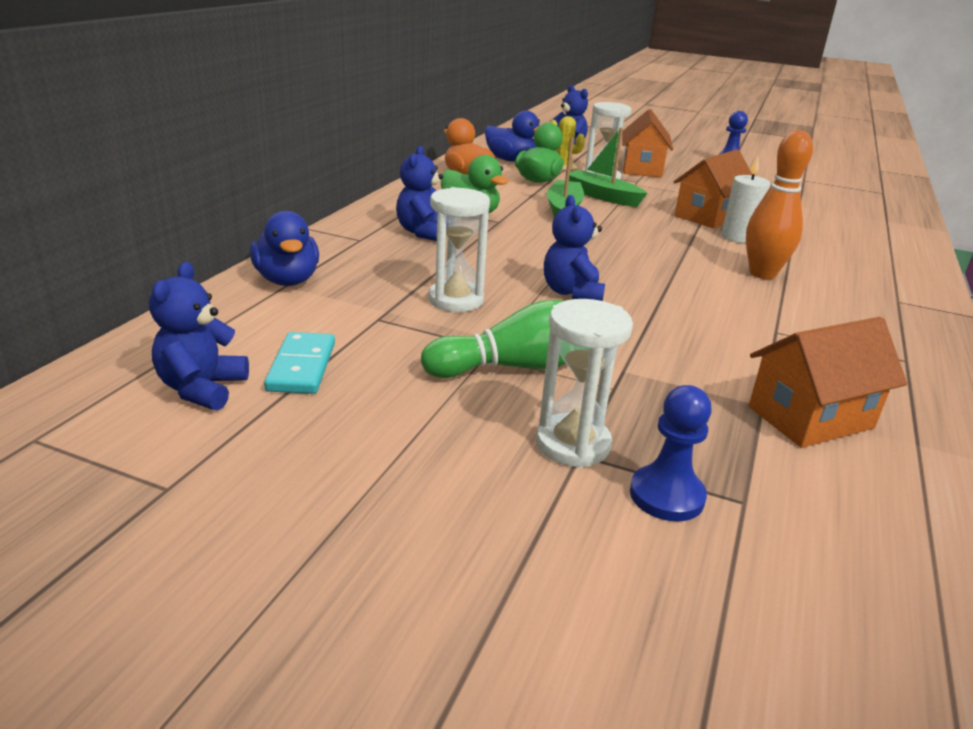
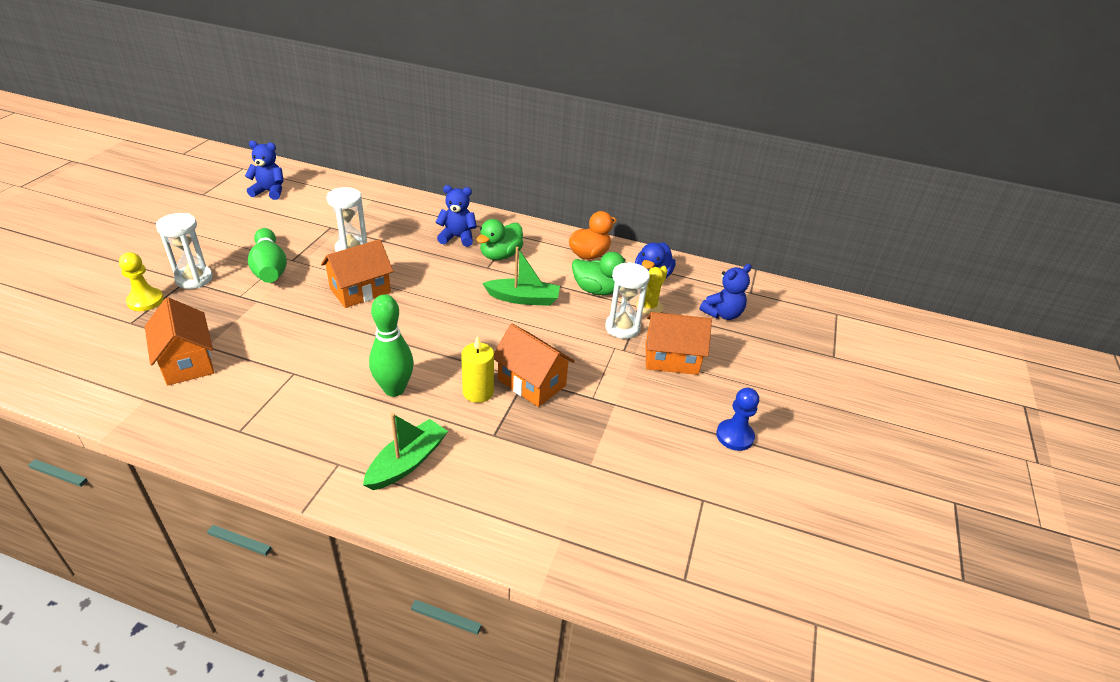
camera: 85 degrees right, 10 degrees up
(287, 280) = (379, 200): blue duck -> none
(302, 367) = (283, 211): turquoise domino -> none
(572, 293) = (360, 291): blue teddy bear -> orange house
(602, 196) = (566, 323): green boat -> green boat (407, 462)
(666, 496) = (145, 301): blue pawn -> yellow pawn
(738, 237) = (478, 392): white candle -> yellow candle
(762, 274) = (394, 389): orange bowling pin -> green bowling pin

